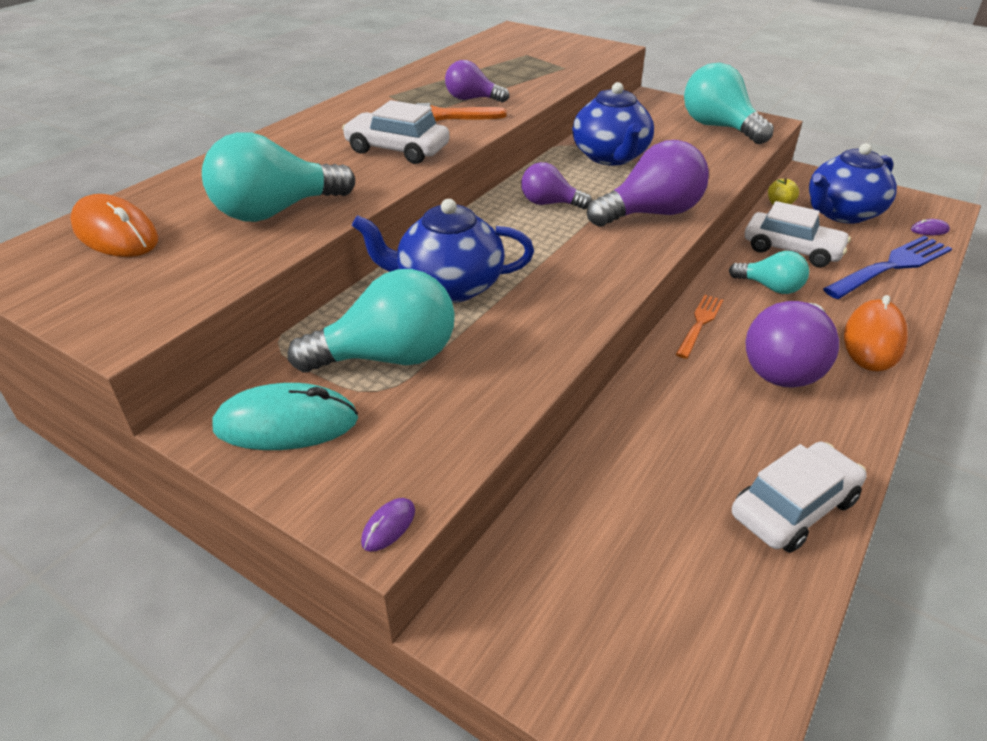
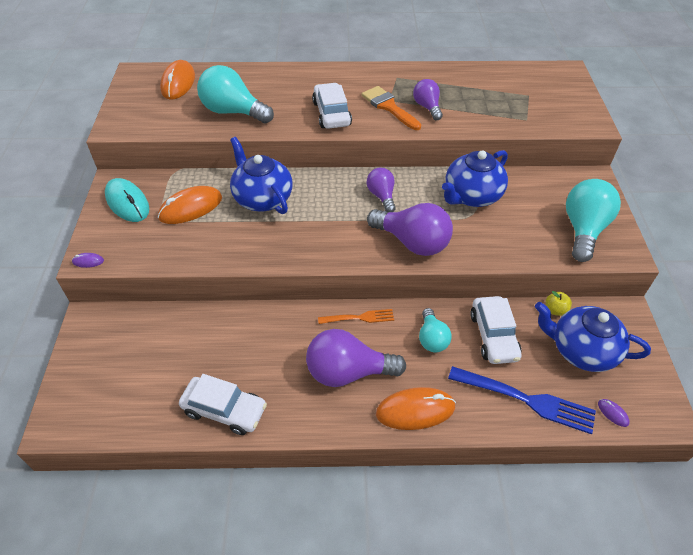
camera: 55 degrees right, 10 degrees up
(388, 357) = (190, 208): turquoise light bulb -> orange mouse

